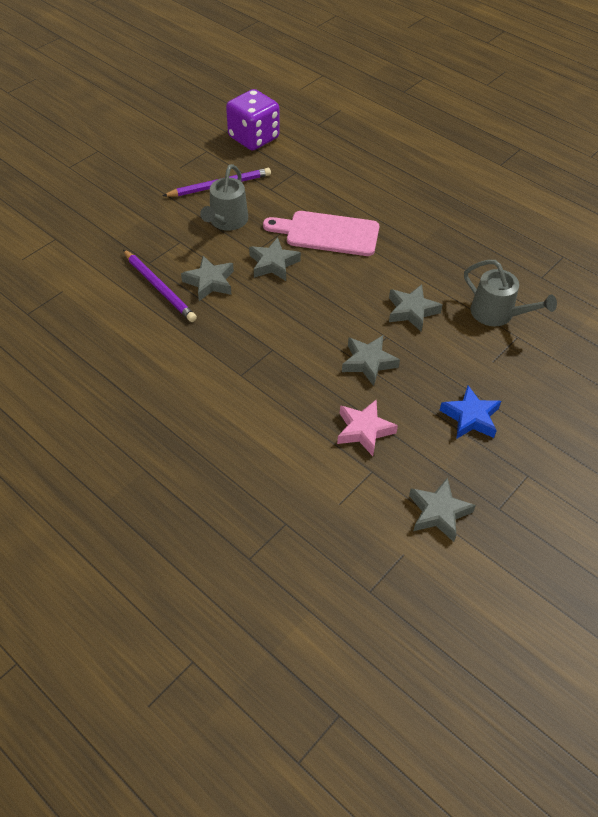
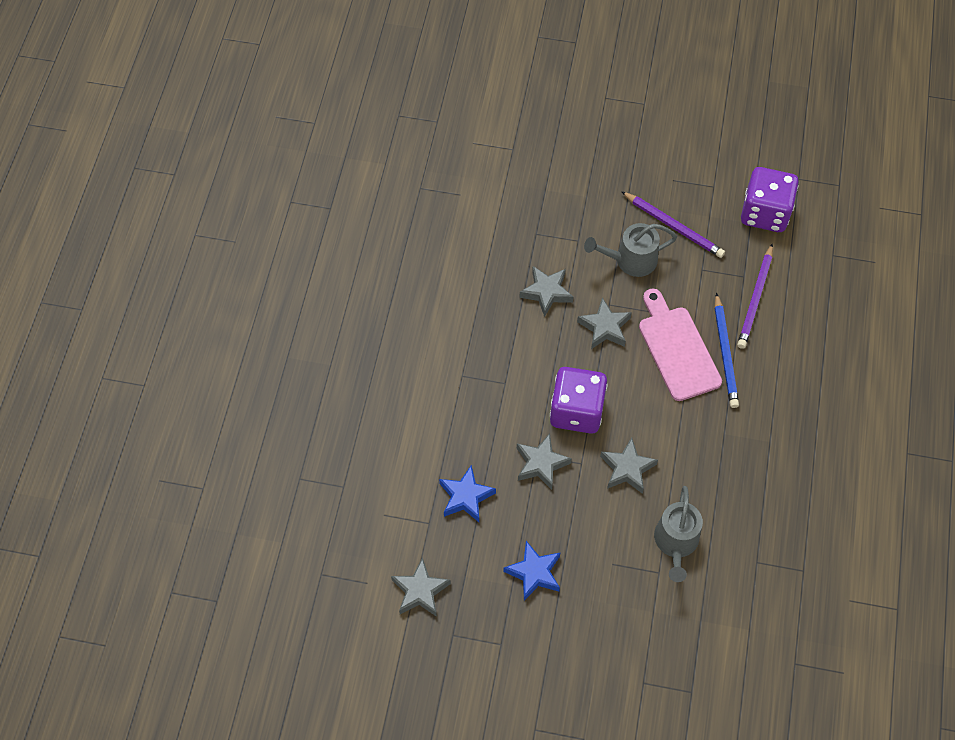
camera: 60 degrees right, 10 degrees up
(159, 287) = (513, 260): purple pencil -> purple pencil (755, 299)
(336, 316) = (576, 411): none -> purple dice
(352, 210) = (725, 353): none -> blue pencil
(364, 430) = (466, 497): pink star -> blue star

